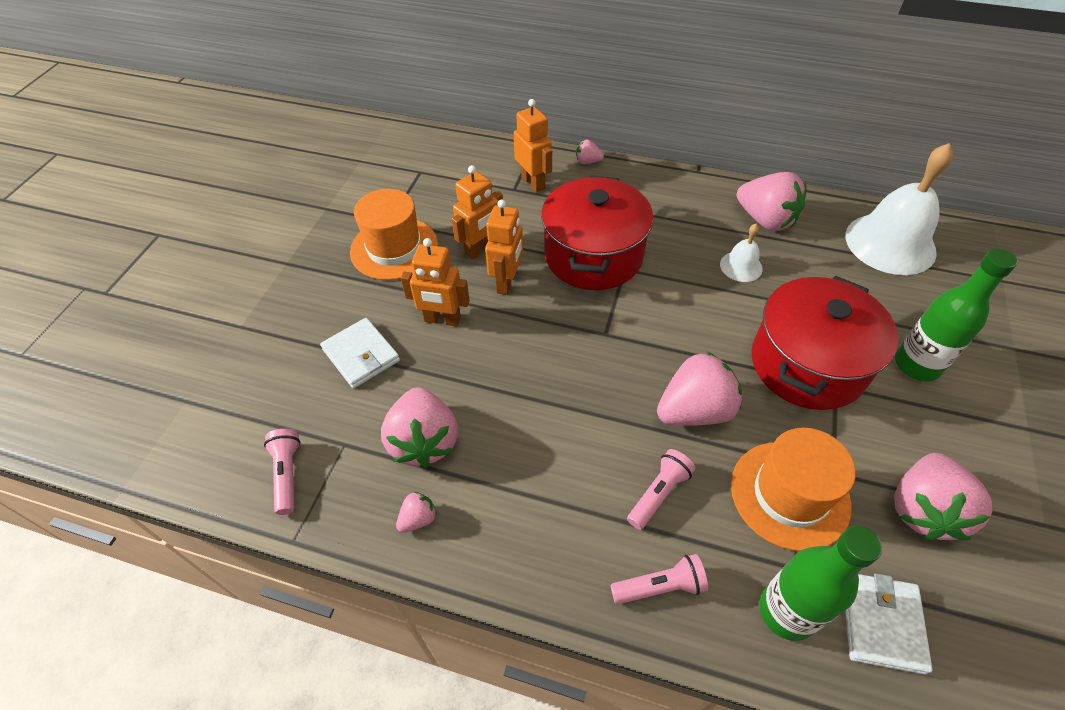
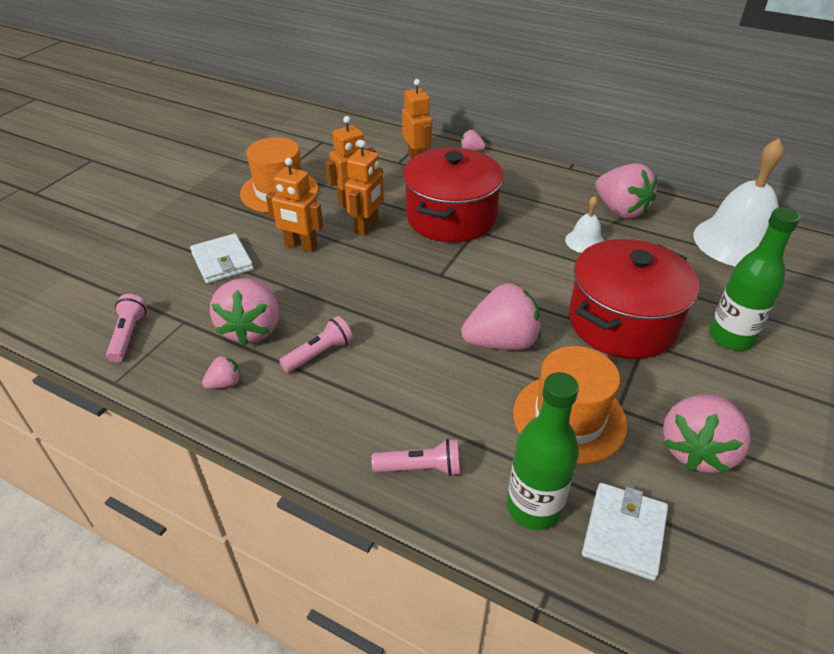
camera: 10 degrees right, 10 degrees down
(659, 494) = (445, 398): pink flashlight -> pink flashlight (319, 354)

